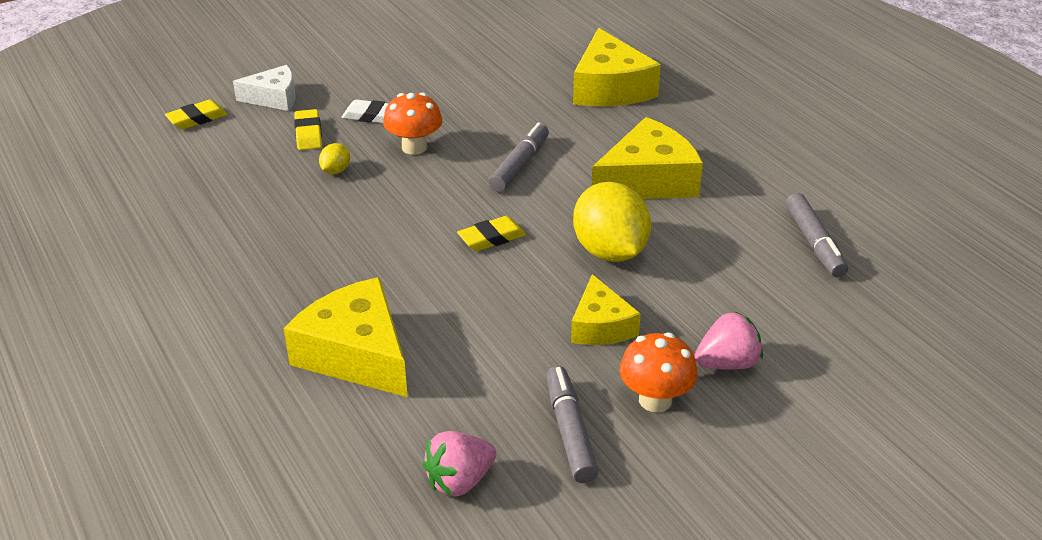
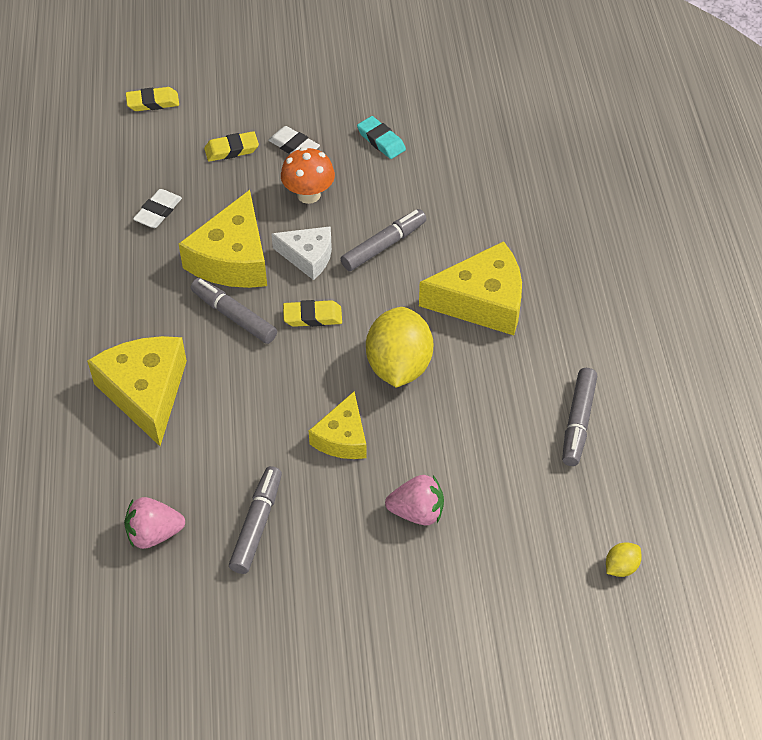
camera: 25 degrees right, 15 degrees up
(263, 200) = (158, 212): none -> white eraser
(274, 98) = (226, 98): white cheese -> white cheese (308, 257)
(308, 134) = (231, 150): yellow eraser -> yellow eraser turned 60 degrees clockwise
(336, 171) = (231, 199): yellow lemon -> yellow lemon (621, 567)
(408, 261) = (234, 316): none -> grey marker
(455, 92) = (381, 141): none -> turquoise eraser
(610, 88) = (521, 181): yellow cheese -> yellow cheese (232, 258)
(655, 400) = (338, 523): orange mushroom -> none

